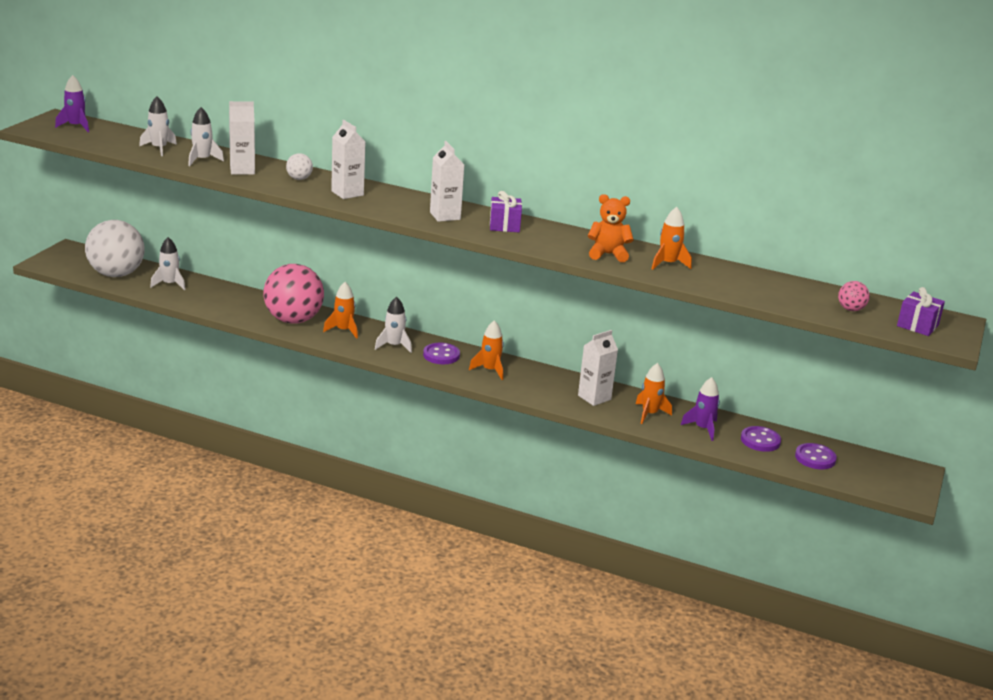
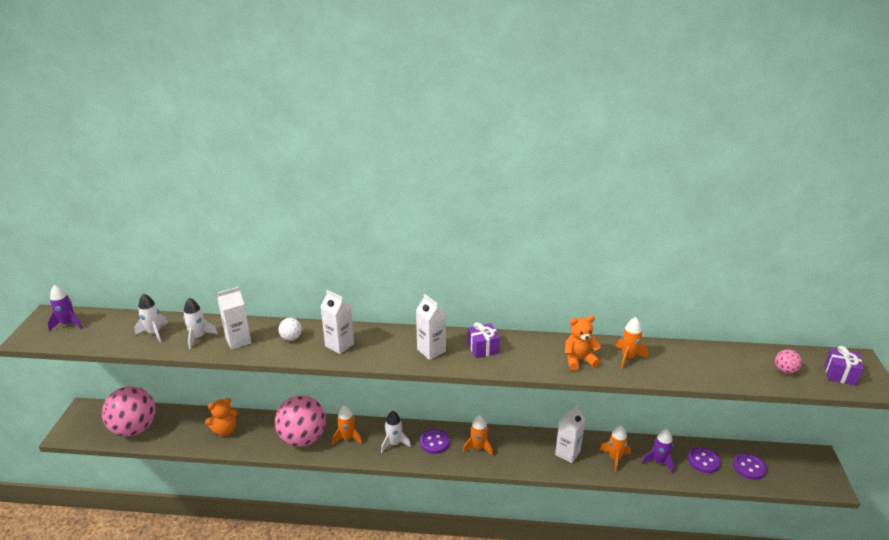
camera: 15 degrees left, 5 degrees up
(116, 274) = (134, 428): white ball -> pink ball
(170, 284) = (185, 427): white rocket -> none
(212, 296) = (225, 430): none -> orange teddy bear

